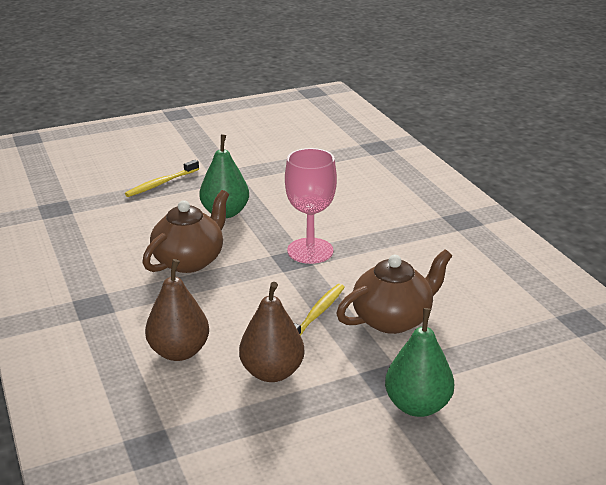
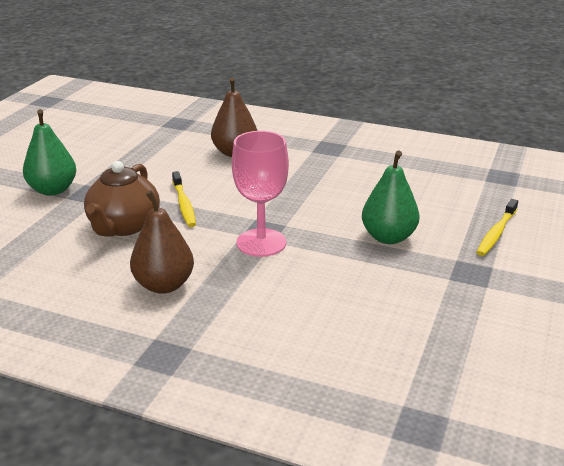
camera: 135 degrees right, 0 degrees up
(161, 183) = (496, 233): yellow toothbrush -> yellow toothbrush turned 150 degrees counterclockwise
(189, 260) = (332, 193): brown teapot -> none
(272, 372) = (164, 167): brown pear -> brown pear (164, 285)

